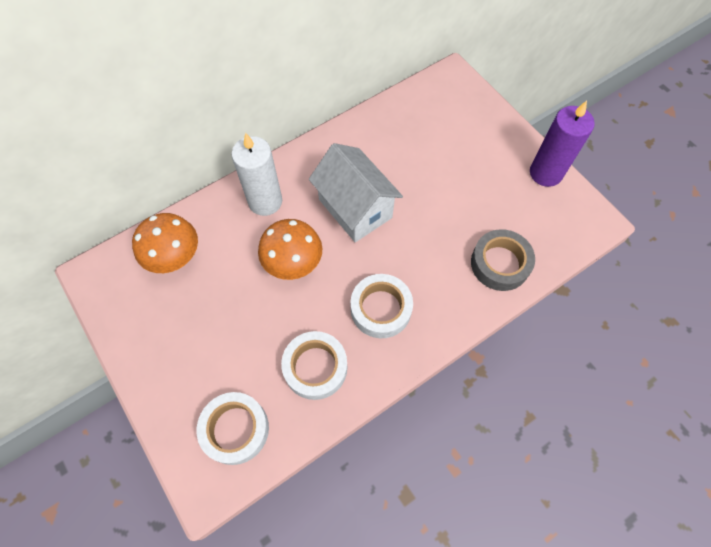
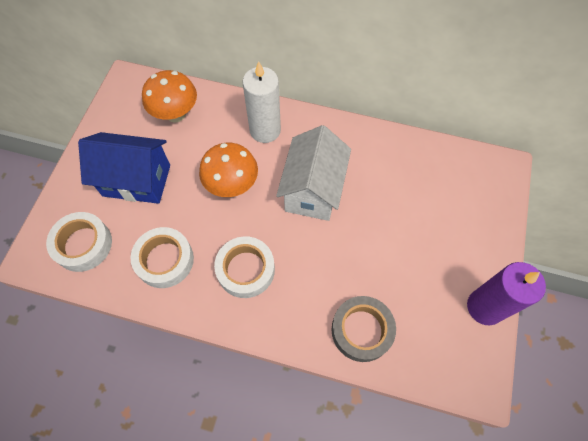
camera: 50 degrees right, 0 degrees up
(213, 338) = (137, 180): none -> blue house

